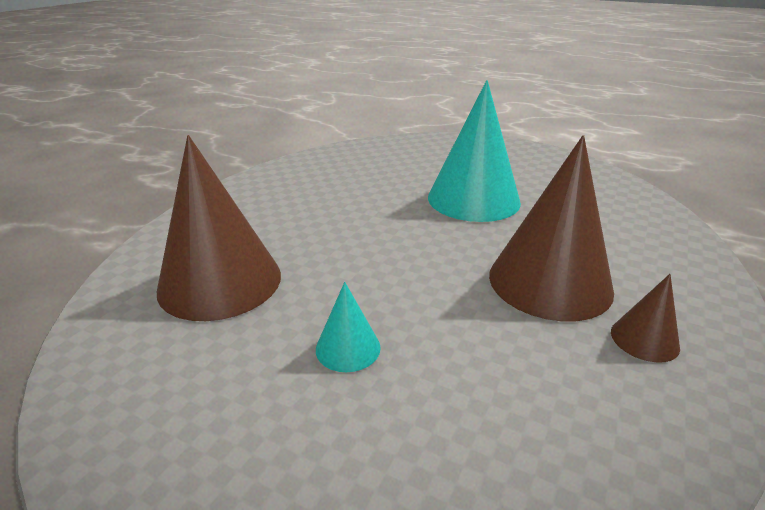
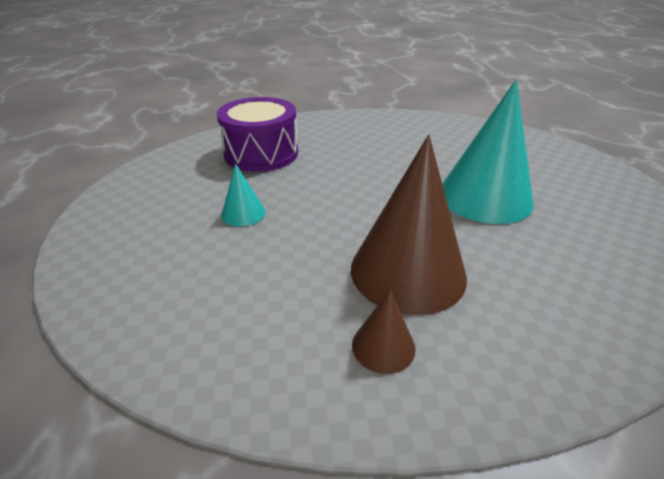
camera: 55 degrees right, 5 degrees up
(220, 282) = (261, 153): brown cone -> purple drum

